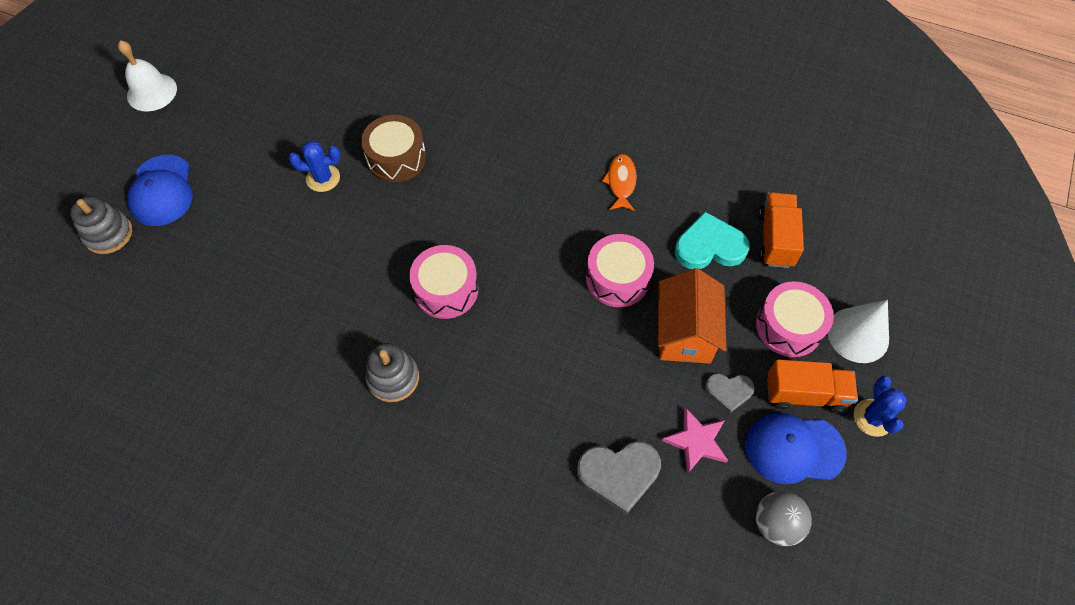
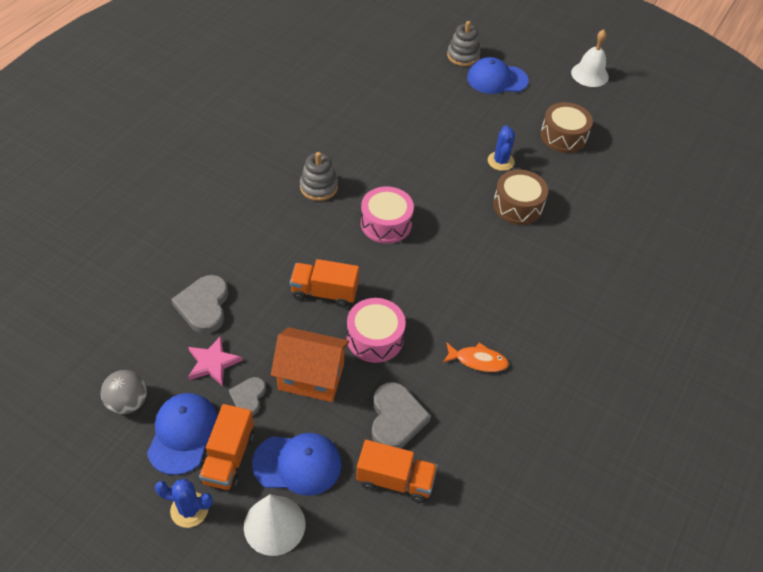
camera: 95 degrees right, 10 degrees down
(272, 117) = (563, 136): none -> brown drum
(567, 340) = (324, 292): none -> orange truck
(709, 246) = (396, 418): turquoise heart -> grey heart
(789, 326) = (297, 464): pink drum -> blue cap

